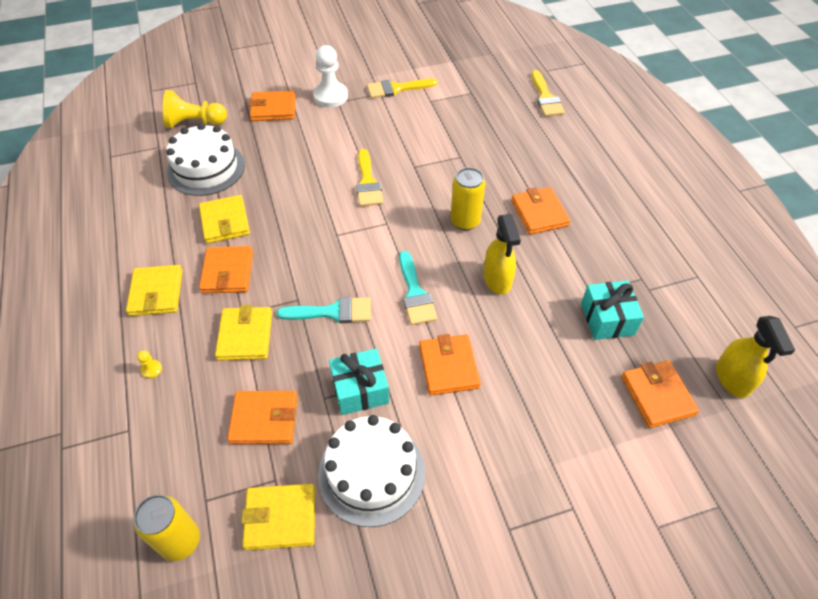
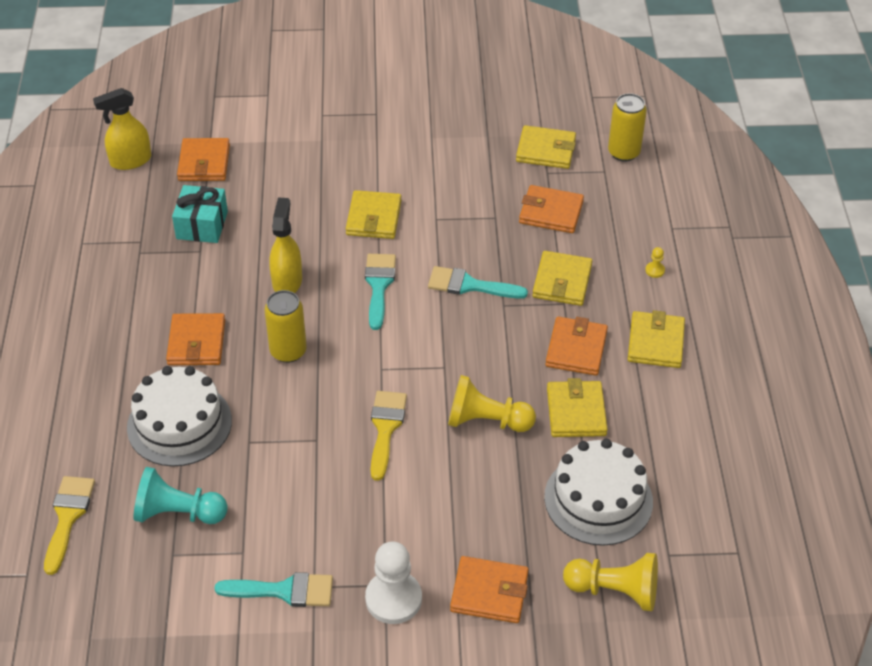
camera: 165 degrees left, 5 degrees down
(294, 202) = (486, 421): none -> yellow pawn
(360, 389) = (461, 217): turquoise gift -> none
(371, 473) = (468, 162): white cake -> white cake (179, 424)
(396, 88) = (284, 591): yellow brush -> turquoise brush
(448, 366) = (373, 218): orange wallet -> yellow wallet
(481, 111) = (178, 513): none -> turquoise pawn
(732, 379) = (130, 161): yellow spray bottle -> yellow spray bottle turned 120 degrees counterclockwise

